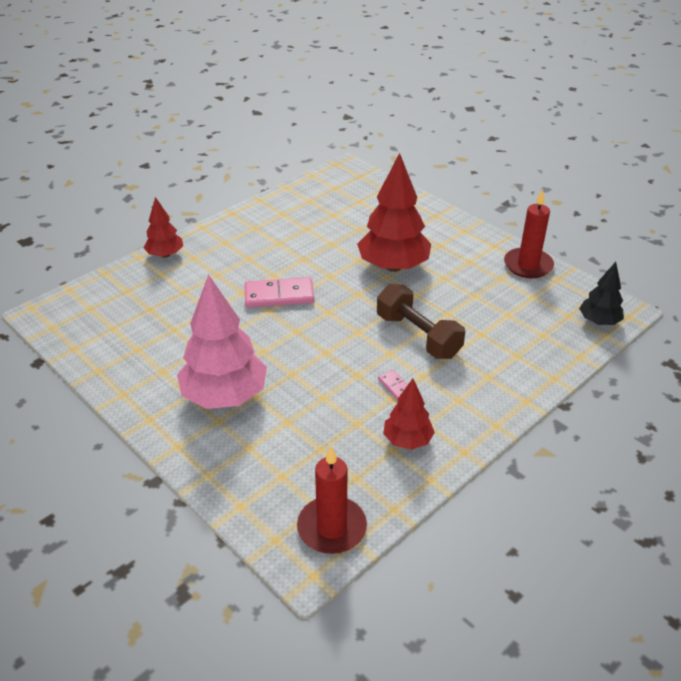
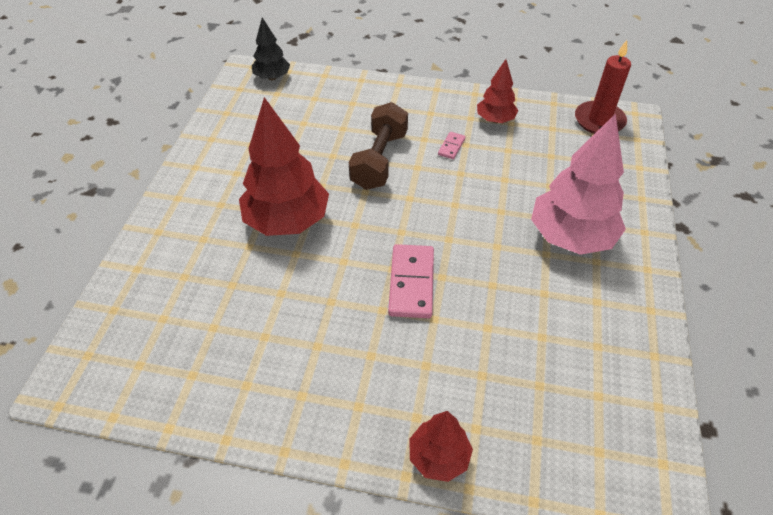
camera: 125 degrees left, 10 degrees up
(279, 295) = (411, 283): pink domino -> pink domino turned 45 degrees clockwise
(528, 265) = (216, 135): red candle -> none

